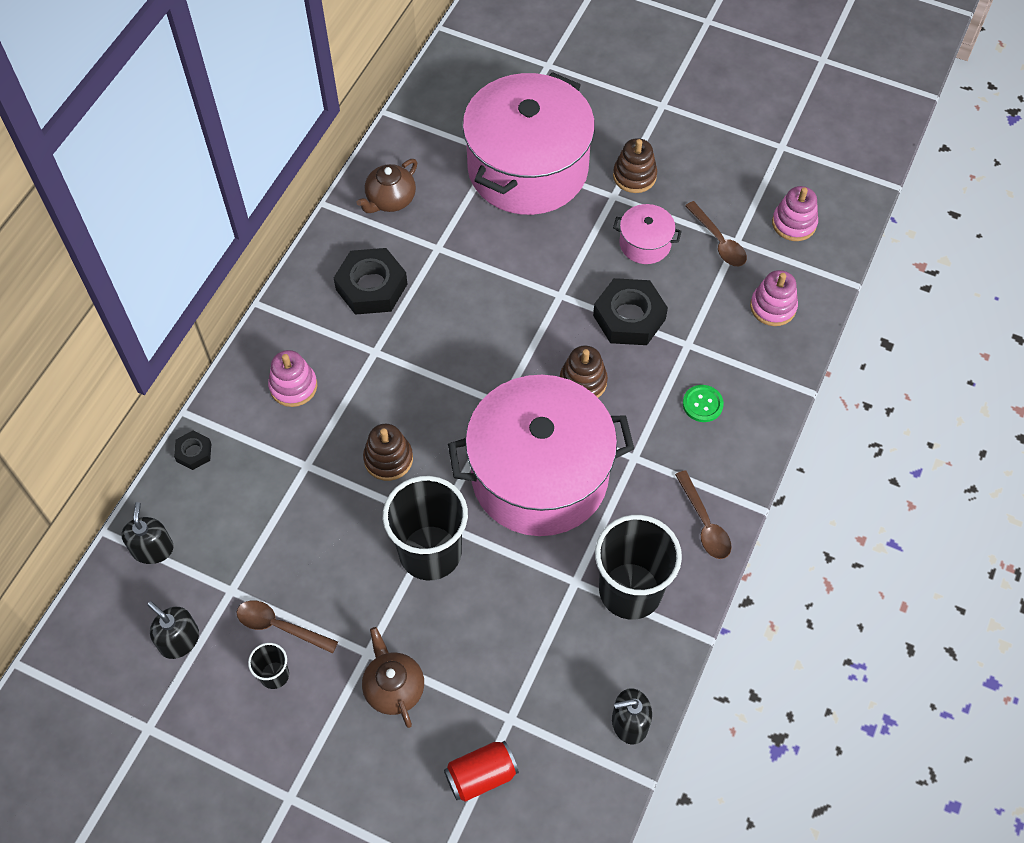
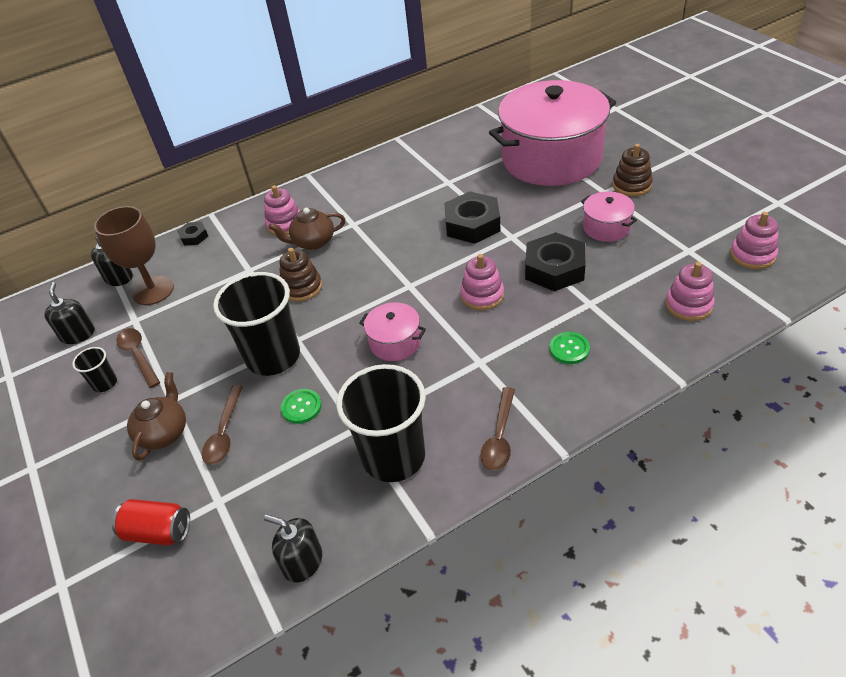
camera: 40 degrees right, 15 degrees down
(215, 544) = (153, 290): none -> brown goblet
(371, 287) = (385, 189): black nut -> black nut (472, 224)
(390, 200) = (440, 148): brown teapot -> brown teapot (313, 242)
(506, 589) = (301, 407): none -> green button
(539, 475) = (395, 342): pink pot -> pink pot, size x0.42
(583, 382) = (482, 295): brown stacking toy -> pink stacking toy
(719, 242) = (672, 246): brown spoon -> brown spoon (224, 433)

